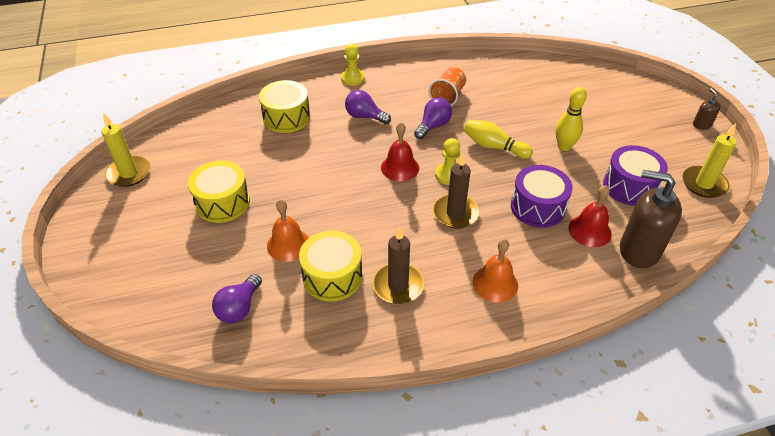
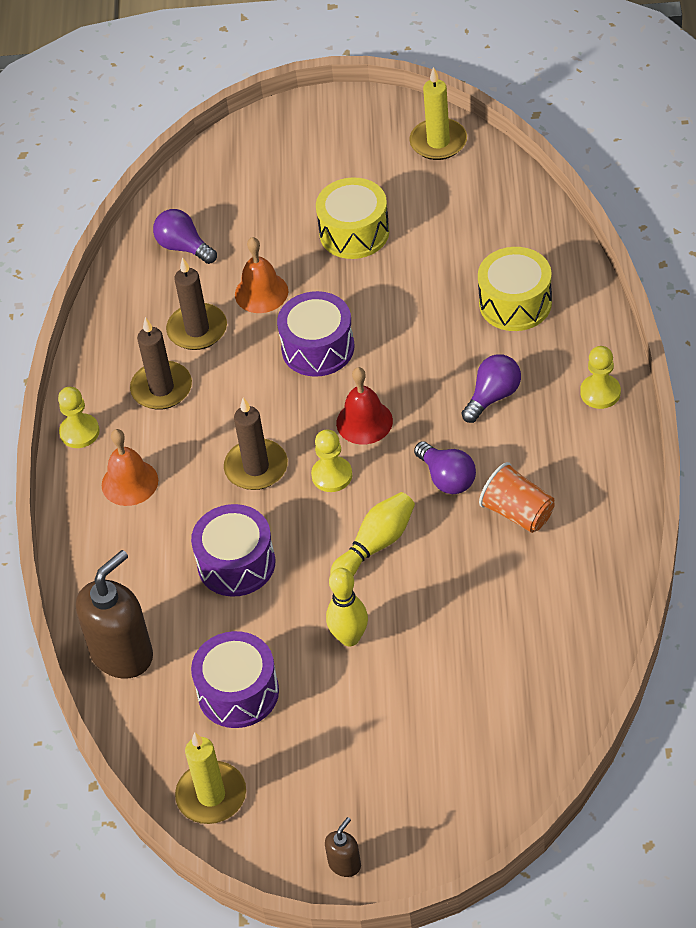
camera: 110 degrees right, 5 degrees up
(332, 276) = (197, 329): yellow drum -> brown candle
(339, 202) = (318, 348): none -> purple drum
(458, 331) = (79, 432): none -> yellow pawn
(589, 231) = (174, 610): red bell -> none
(701, 125) = (345, 864): brown soap dispenser -> brown soap dispenser turned 60 degrees counterclockwise

